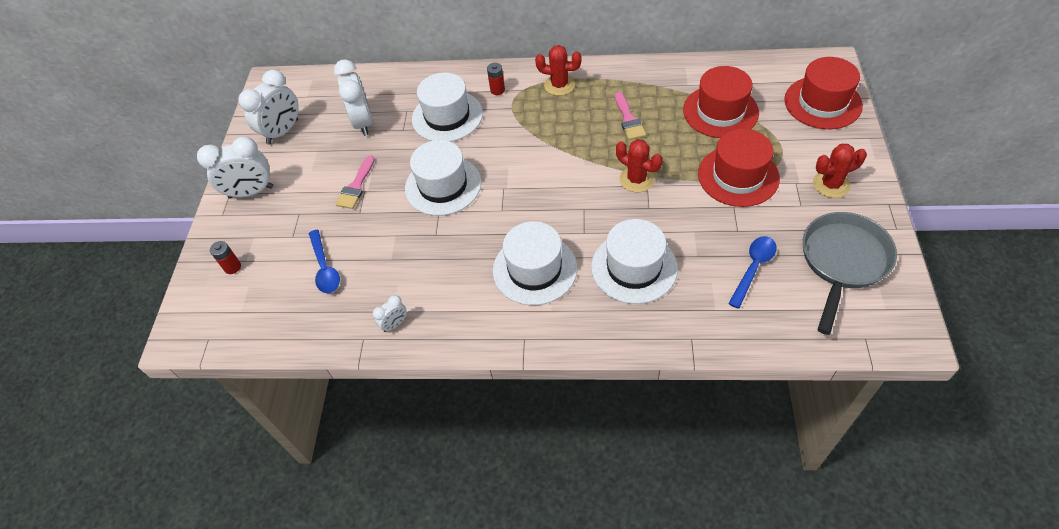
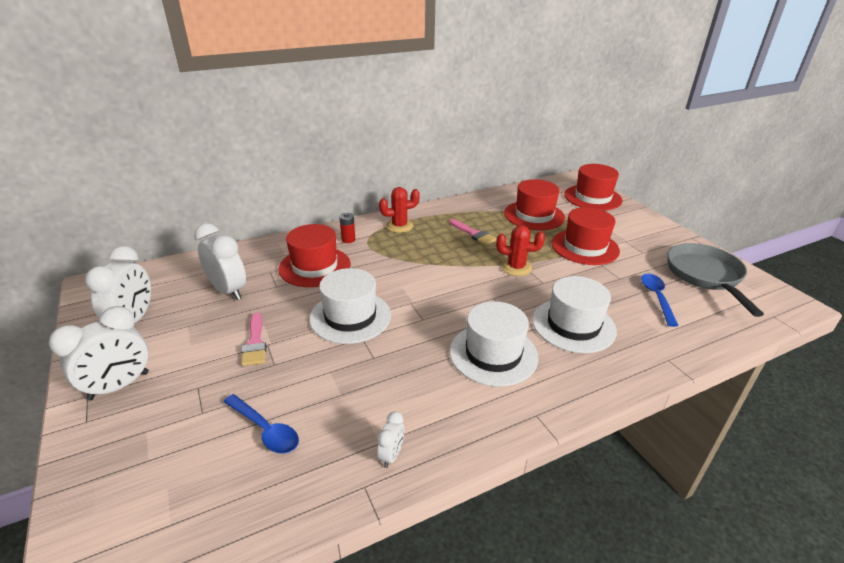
camera: 35 degrees left, 20 degrees down
(232, 267) = (130, 474): red battery -> none
(447, 116) = (315, 266): white hat -> red hat
(831, 184) = (647, 236): red cactus -> none

